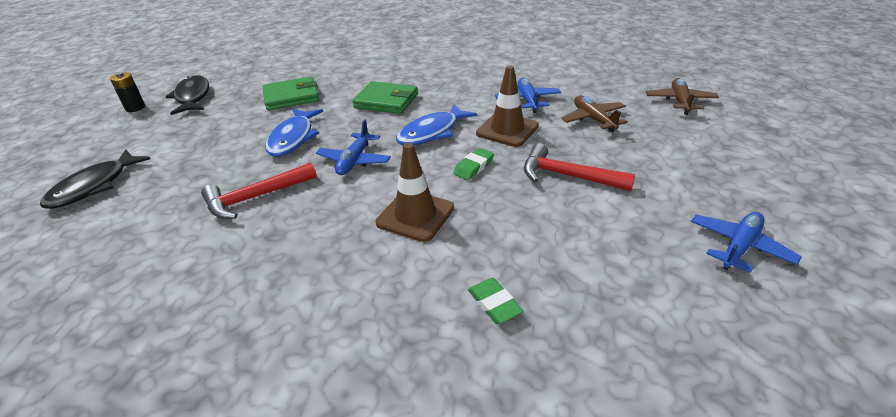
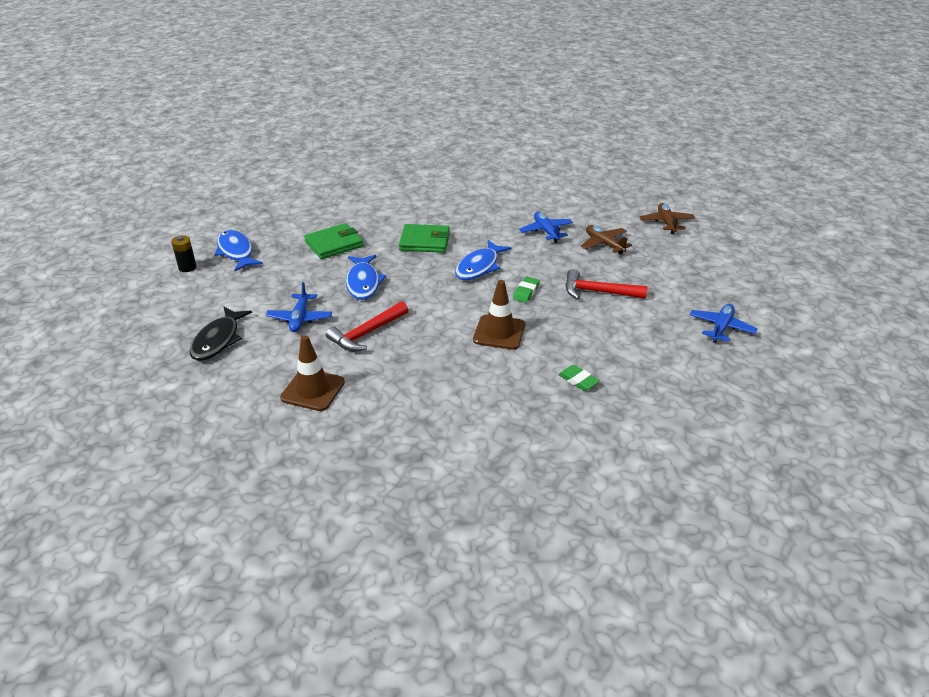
camera: 15 degrees left, 0 degrees up
(192, 97) = (236, 252): black fish -> blue fish
(354, 161) = (428, 296): blue plane -> blue plane (300, 318)
(507, 130) = (539, 259): brown traffic cone -> brown traffic cone (313, 390)

